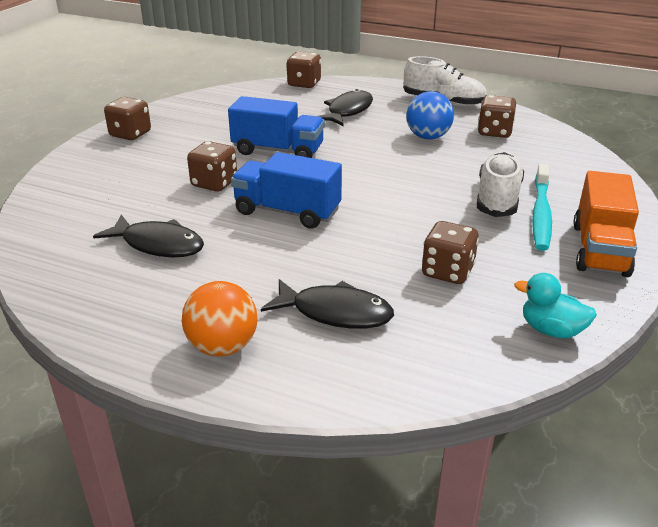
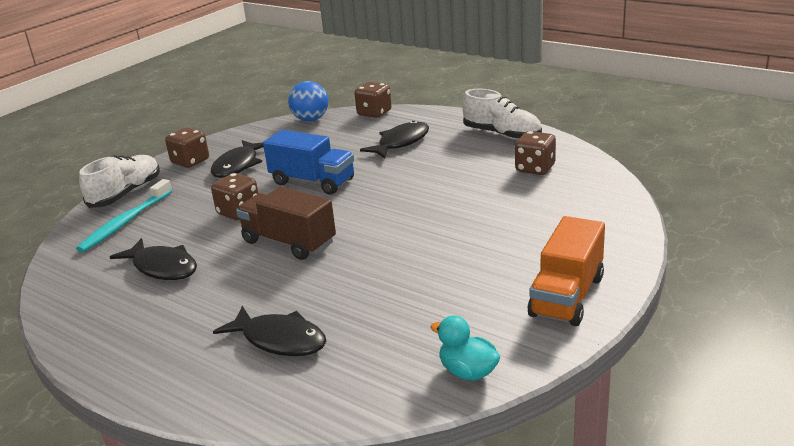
camera: 15 degrees right, 5 degrees down
(187, 137) = (238, 165): none -> black fish
(222, 346) = (169, 362): orange ball -> none
(287, 212) = (289, 242): blue truck -> brown truck
(428, 137) = (464, 172): blue ball -> blue ball (310, 119)
(447, 272) = (403, 309): brown dice -> none
(497, 198) = (496, 238): white shoe -> white shoe (126, 194)
(540, 214) = (529, 257): turquoise toothbrush -> turquoise toothbrush (125, 222)

